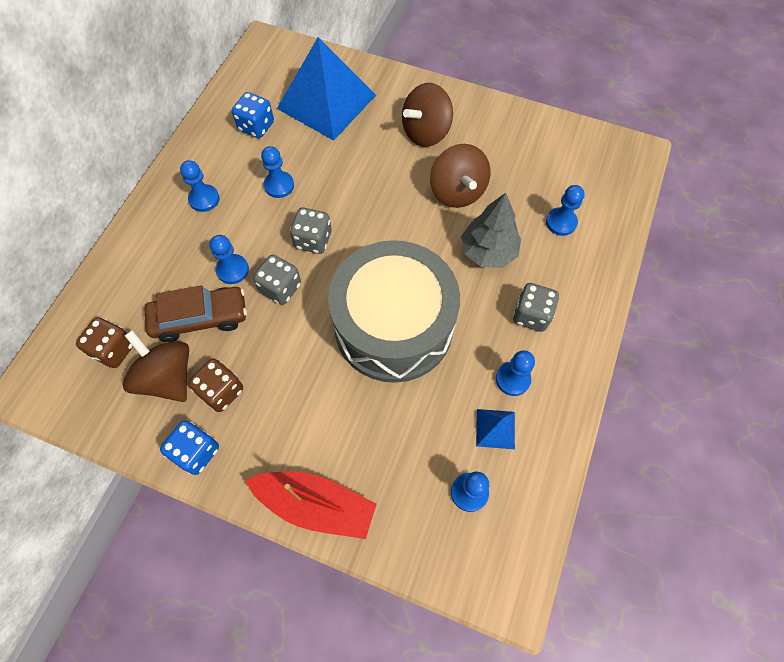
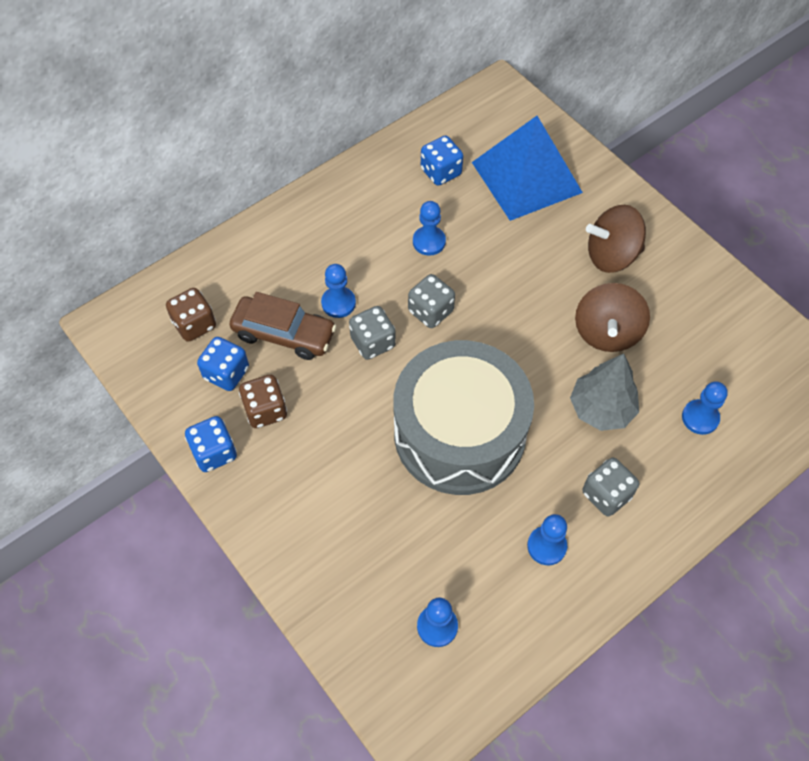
camera: 30 degrees right, 5 degrees down
(168, 377) = (226, 373): brown spinning top -> blue dice
(204, 199) = (350, 222): blue pawn -> none
(316, 505) = (290, 557): red boat -> none
(495, 429) = (499, 583): blue pyramid -> none

